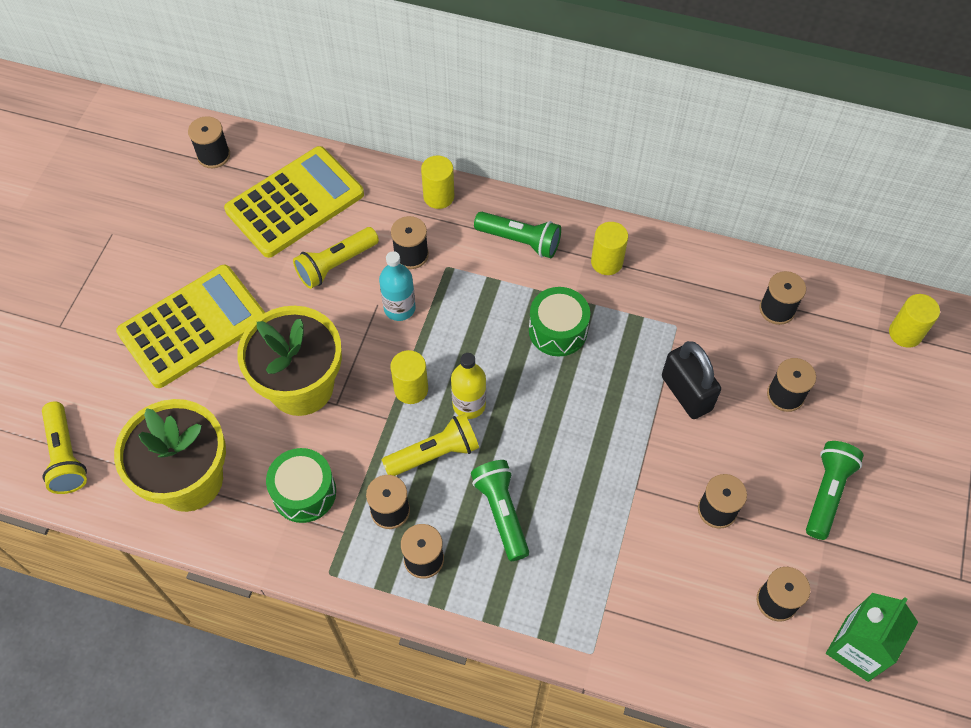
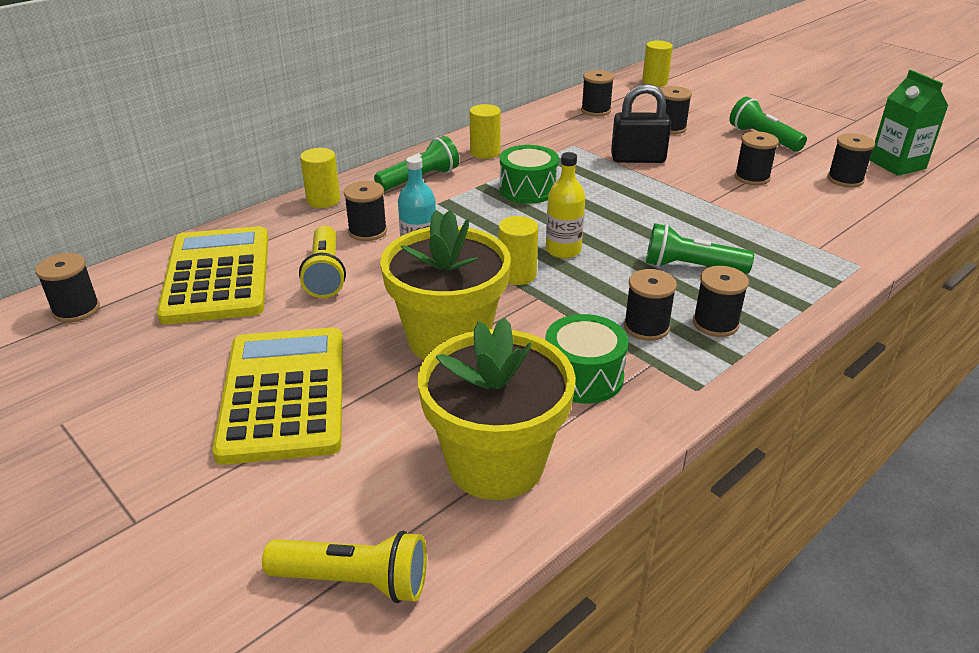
camera: 60 degrees left, 25 degrees down
(434, 453) = (601, 283): yellow flashlight -> none

